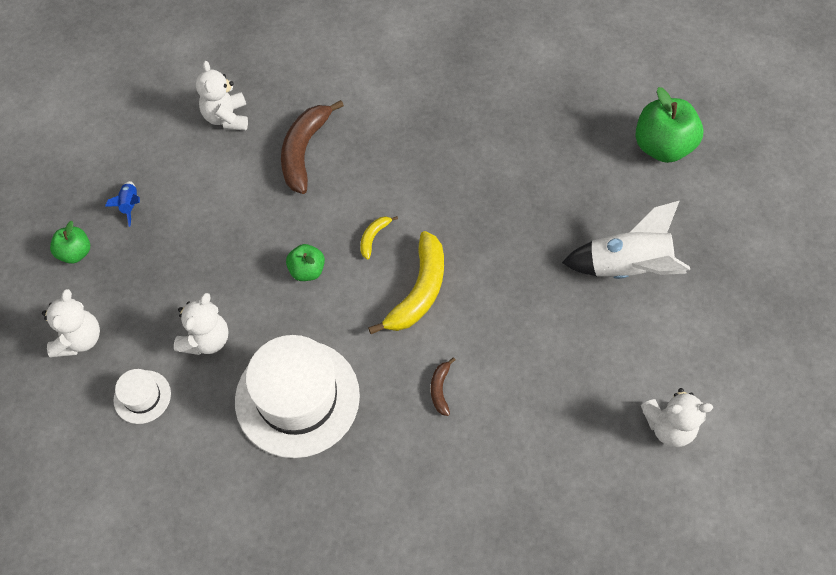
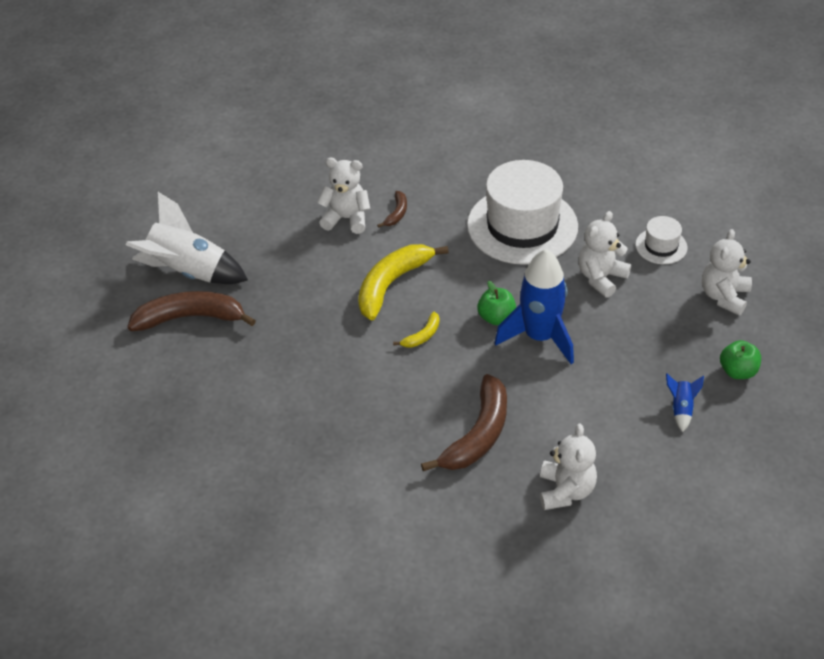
camera: 165 degrees left, 15 degrees down
(262, 256) = (539, 337): none -> blue rocket
(597, 216) = (190, 318): none -> brown banana
(661, 147) = (83, 371): green apple -> none
(668, 426) = (221, 165): white teddy bear -> white teddy bear (346, 218)

